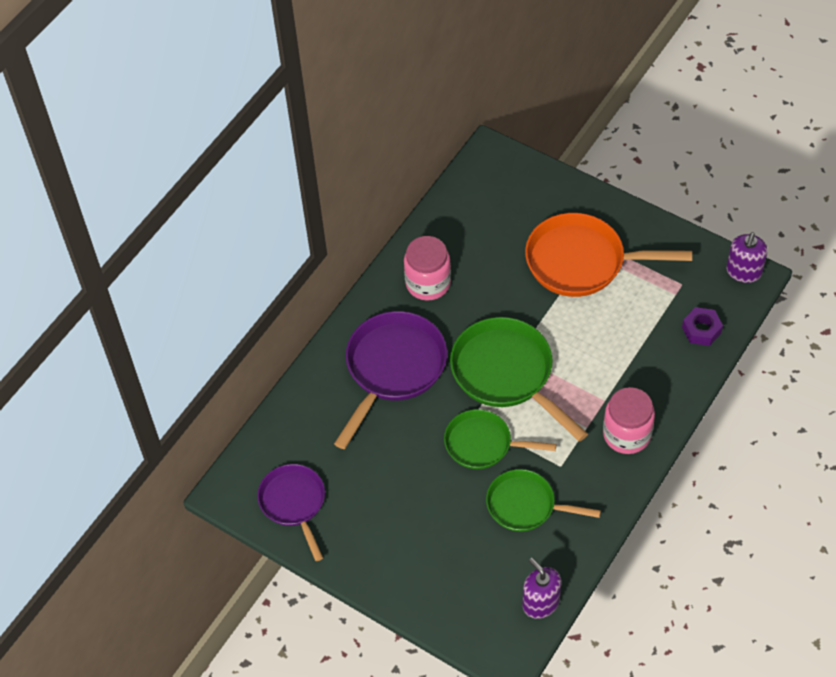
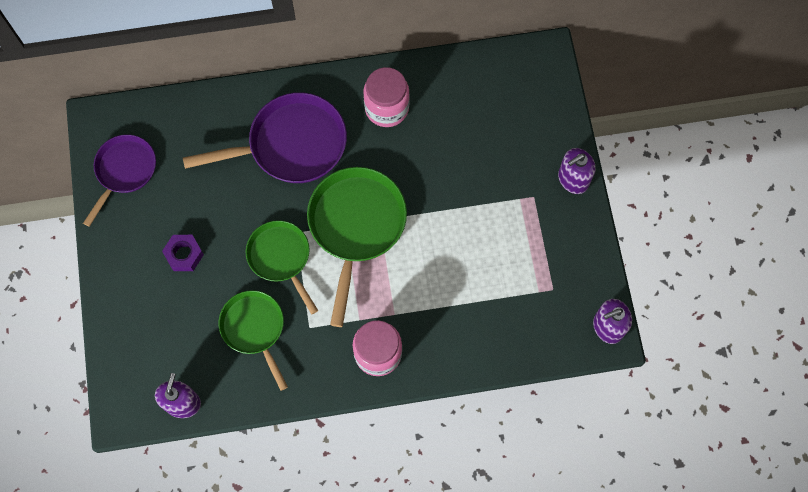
camera: 45 degrees right, 15 degrees up
(582, 262) = (506, 200): orange pan -> none
(606, 209) = (573, 179): none -> purple soap dispenser
(701, 330) = (522, 336): purple nut -> purple nut (184, 254)

